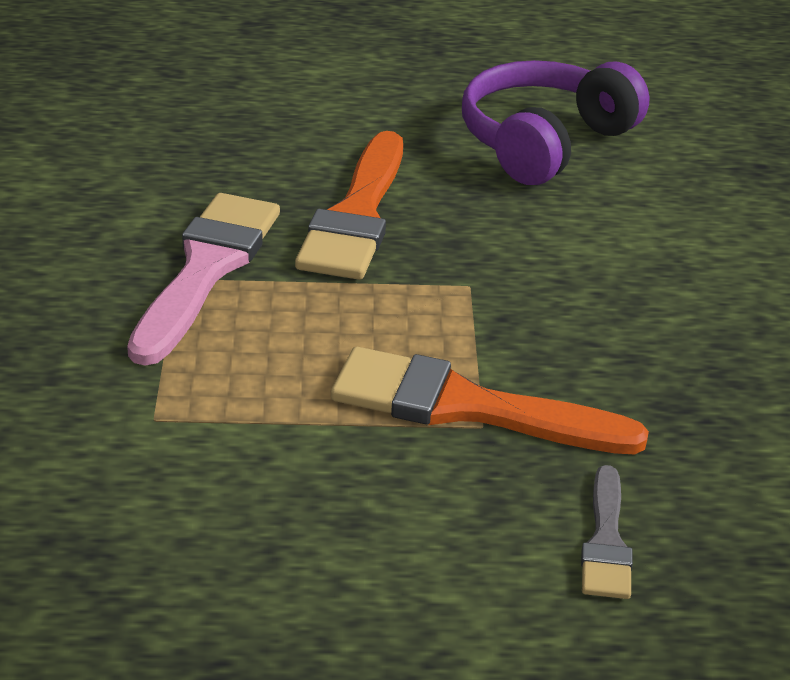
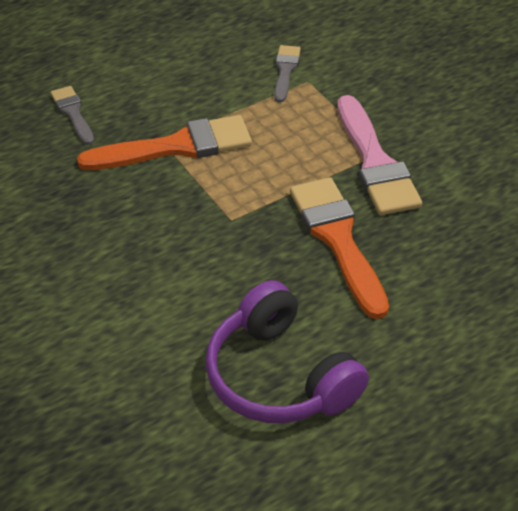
camera: 150 degrees right, 10 degrees up
(168, 453) = (285, 71): none -> grey brush
(544, 142) = (279, 376): purple headphones -> purple headphones turned 135 degrees clockwise

